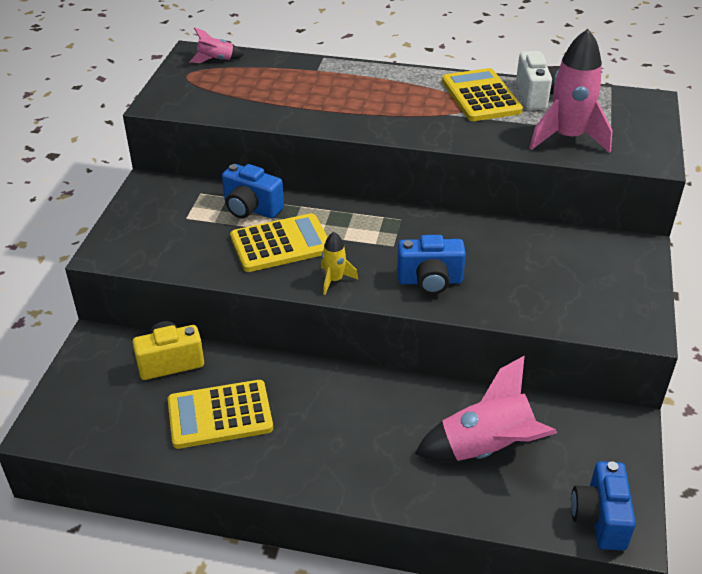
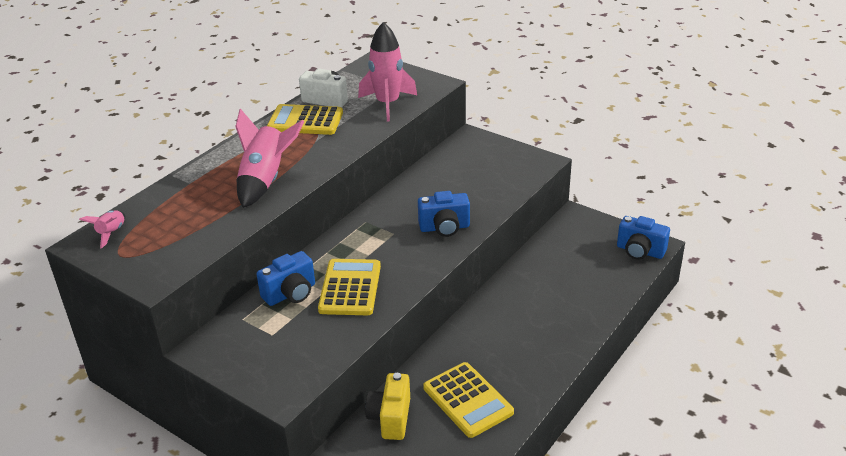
camera: 65 degrees left, 5 degrees down
(220, 415) = (467, 400): yellow calculator -> yellow calculator turned 45 degrees counterclockwise
(334, 280) = (413, 271): yellow rocket -> none
(430, 281) = (444, 228): blue camera -> blue camera turned 60 degrees clockwise
(486, 448) = (566, 277): pink rocket -> pink rocket (265, 181)

